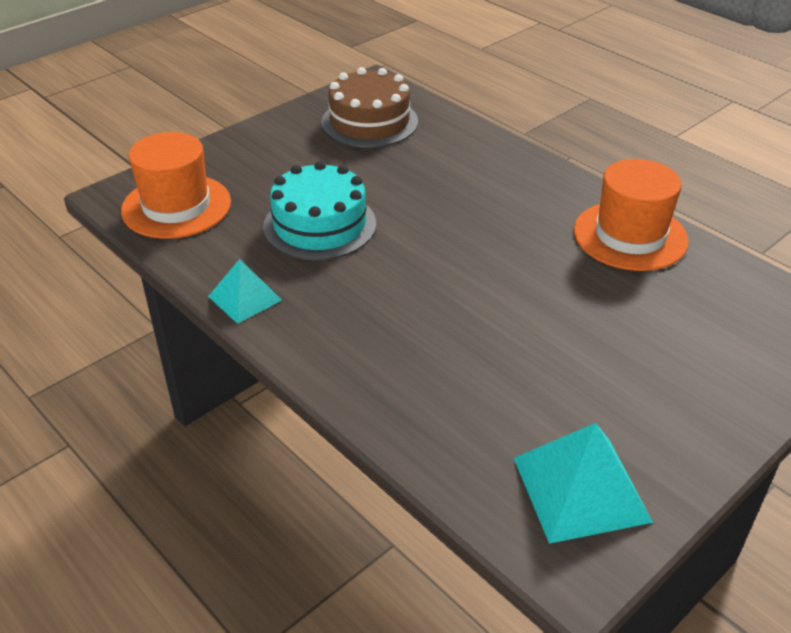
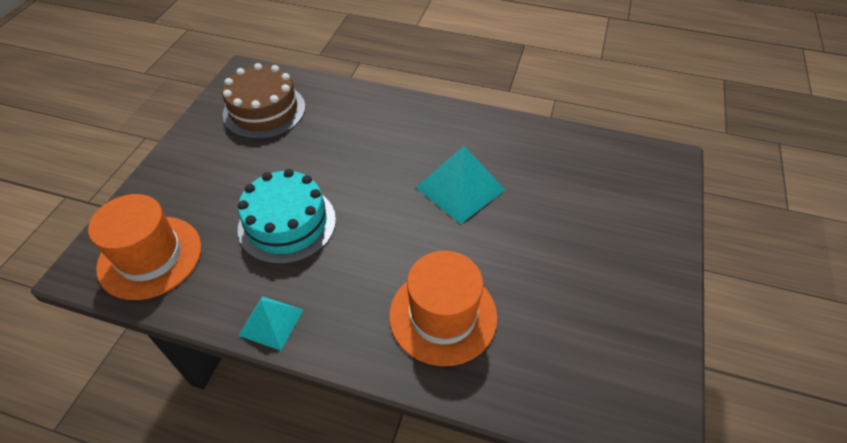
camera: 30 degrees left, 10 degrees up
(581, 489) = (618, 368): turquoise pyramid -> turquoise pyramid (460, 188)
(630, 236) = (511, 141): orange hat -> orange hat (443, 315)

